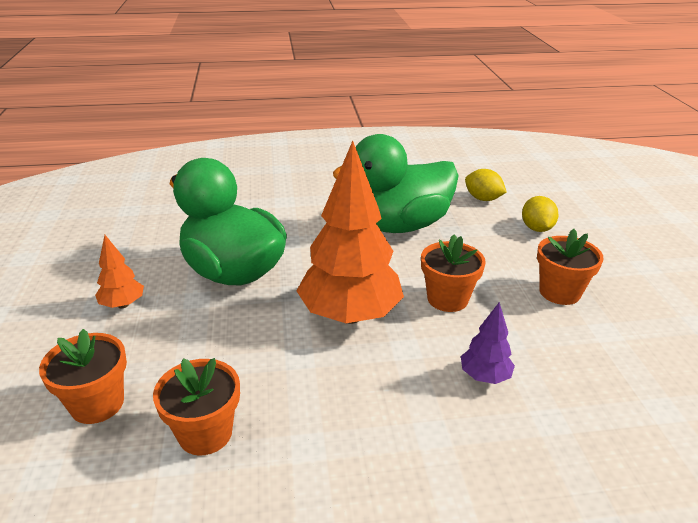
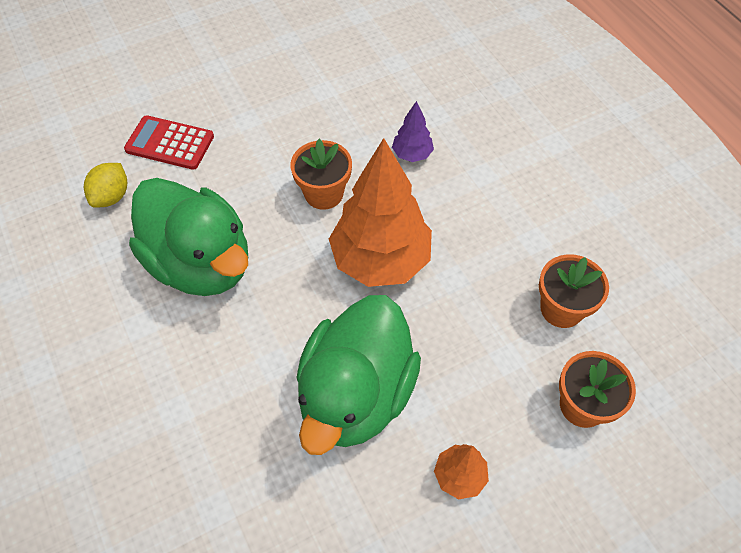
camera: 110 degrees left, 25 degrees up
(536, 228) = (170, 143): yellow lemon -> red calculator
(559, 292) = (280, 119): orange flower pot -> none

